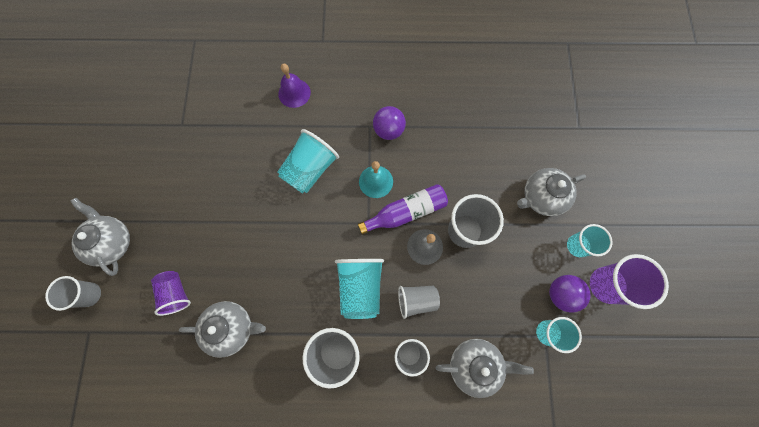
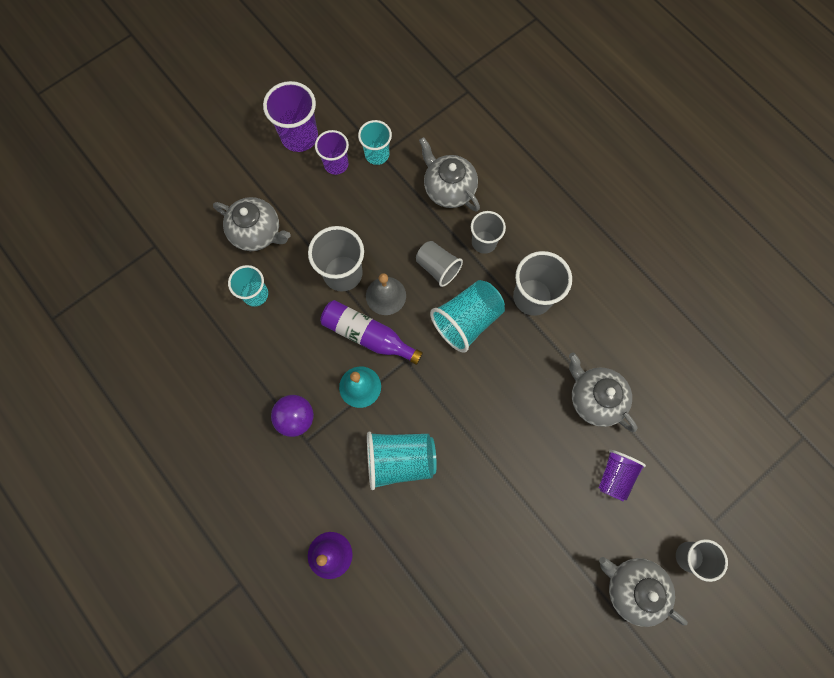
camera: 130 degrees left, 0 degrees up
(112, 242) = (632, 587): grey teapot -> grey teapot turned 105 degrees clockwise
(561, 294) = (336, 164): purple ball -> purple cup
(577, 246) = (281, 177): turquoise cup -> turquoise cup (255, 294)

